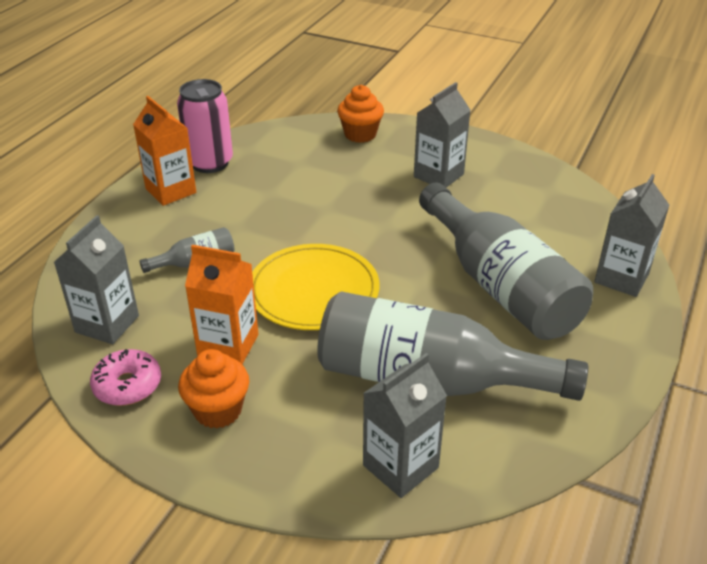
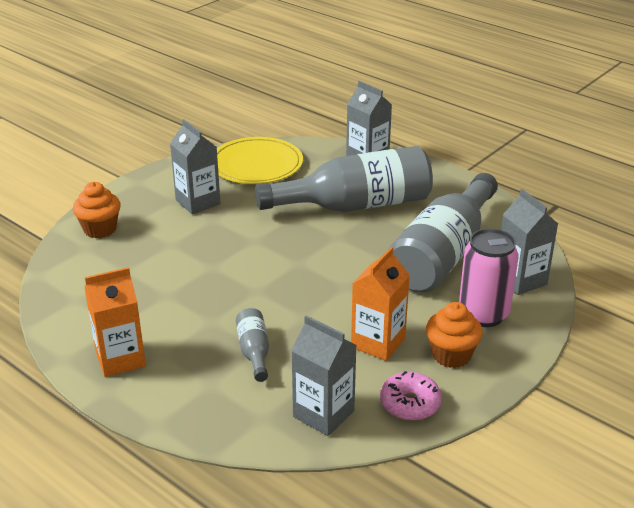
camera: 75 degrees left, 5 degrees down
(210, 163) = (83, 328): pink can -> pink can (483, 314)
(313, 291) = (325, 290): yellow plate -> yellow plate (256, 164)

